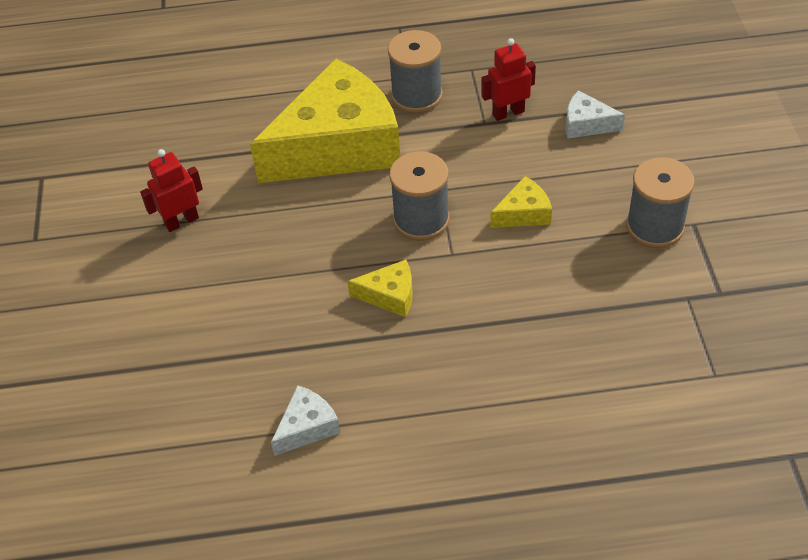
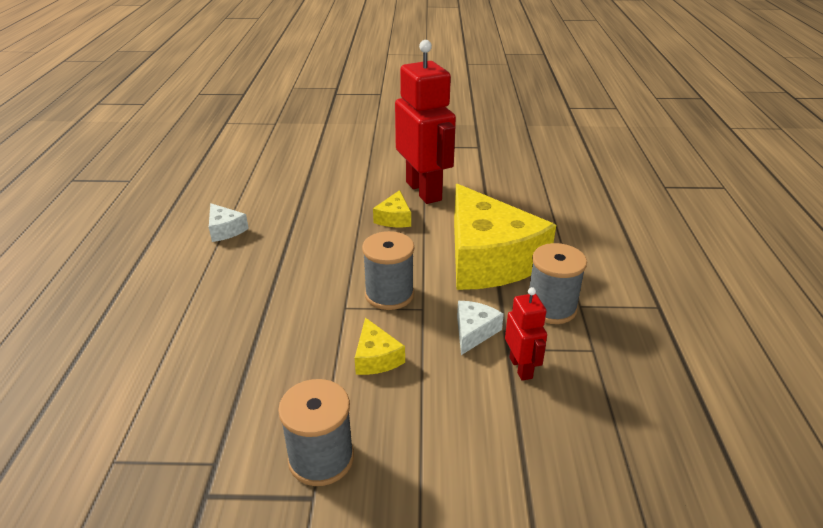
camera: 95 degrees right, 15 degrees down
(181, 221) = (424, 191): red robot -> red robot, size x2.13
(390, 295) = (316, 271): yellow cheese -> yellow cheese (394, 218)
(586, 124) = (496, 430): white cheese -> white cheese (474, 332)

